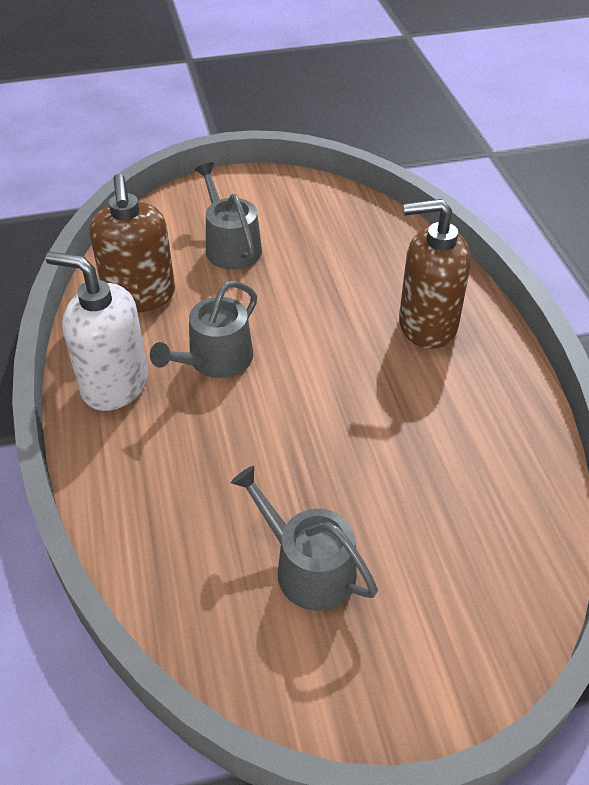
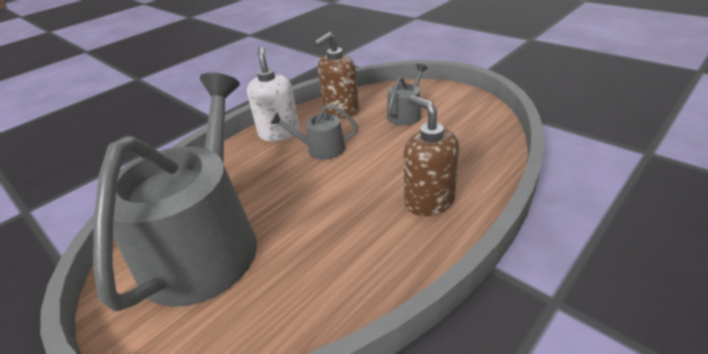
camera: 60 degrees right, 10 degrees down
(307, 567) = (204, 242): grey watering can -> grey watering can, size x2.41

